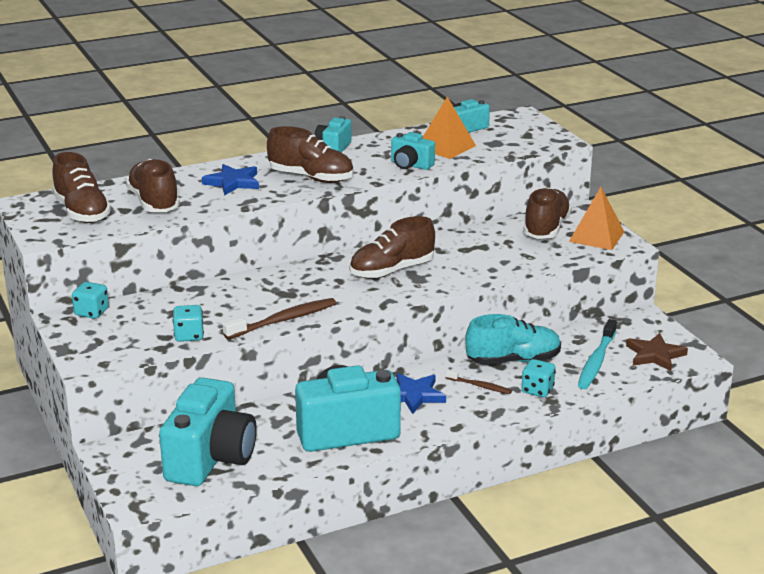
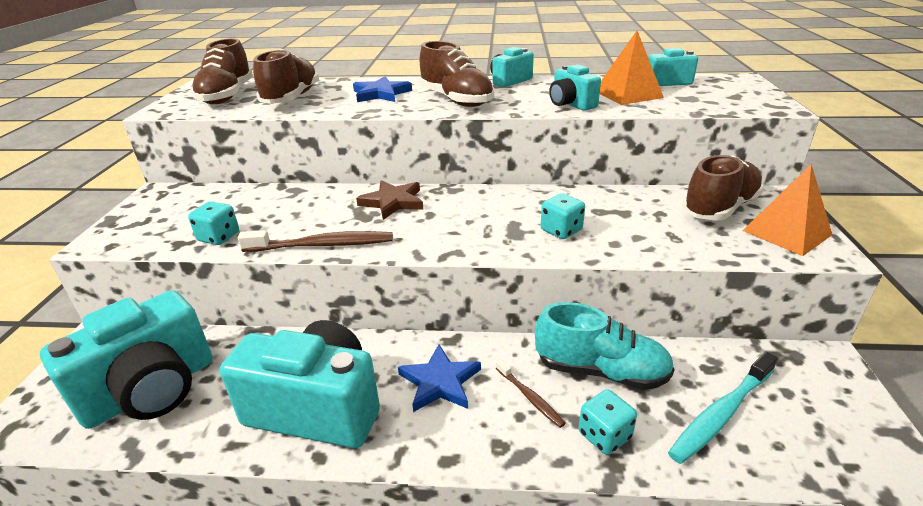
camera: 30 degrees right, 5 degrees up
(91, 312) = (185, 191): turquoise dice -> turquoise dice (561, 230)
(392, 271) = (494, 217): brown shoe -> none
(655, 355) = (825, 435): brown star -> brown star (393, 202)

